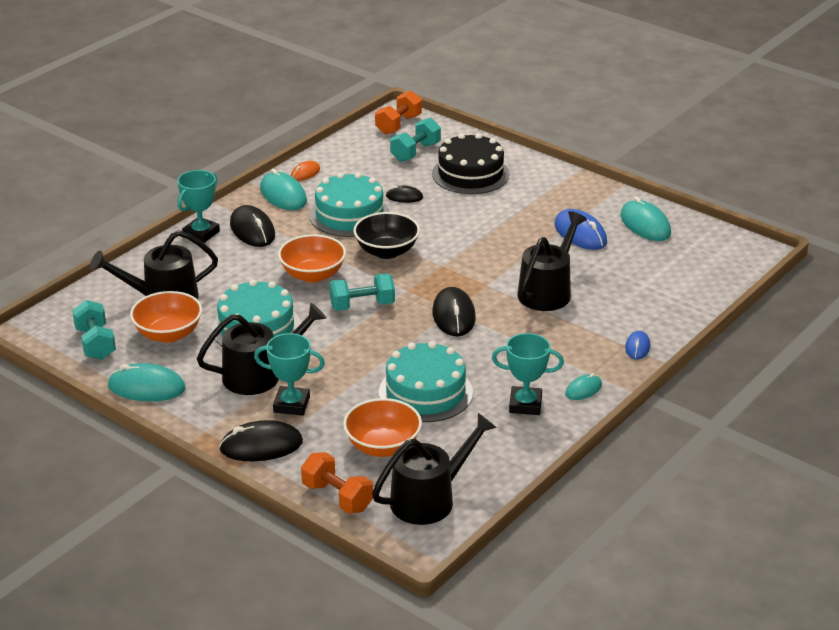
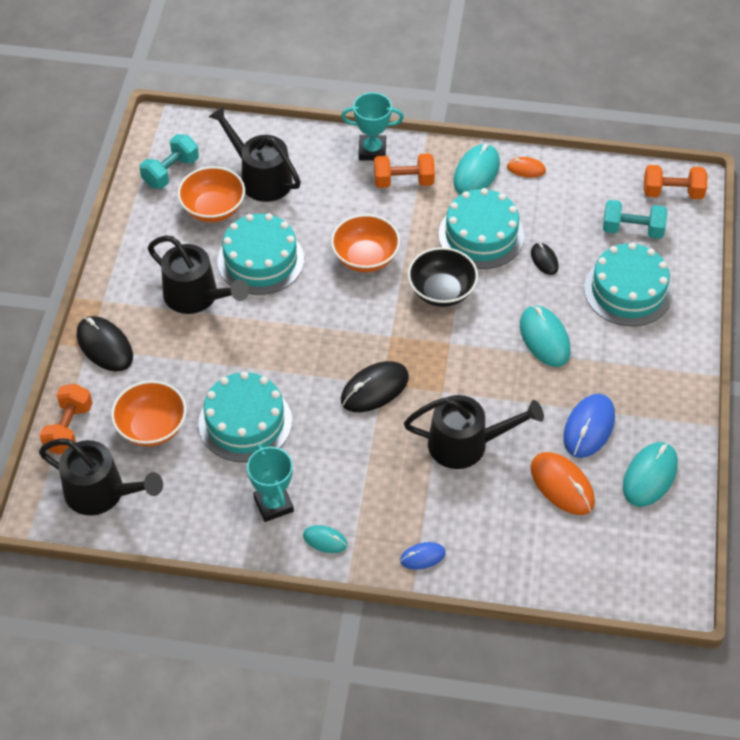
camera: 60 degrees right, 20 degrees up
(146, 387) = (135, 234): turquoise mouse -> turquoise mouse (544, 338)
(252, 230) = (403, 181): black mouse -> orange dumbbell
(291, 405) = (170, 338): turquoise trophy -> none
(362, 305) = (343, 315): turquoise dumbbell -> none
(470, 174) = (628, 291): black cake -> turquoise cake
(622, 263) = (562, 485): none -> orange mouse

